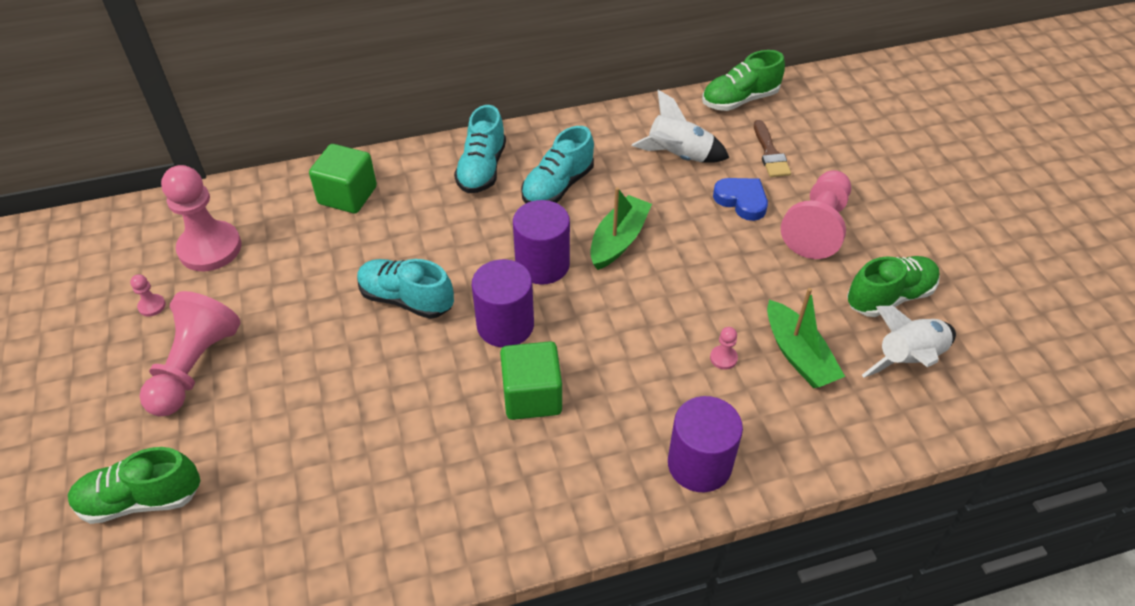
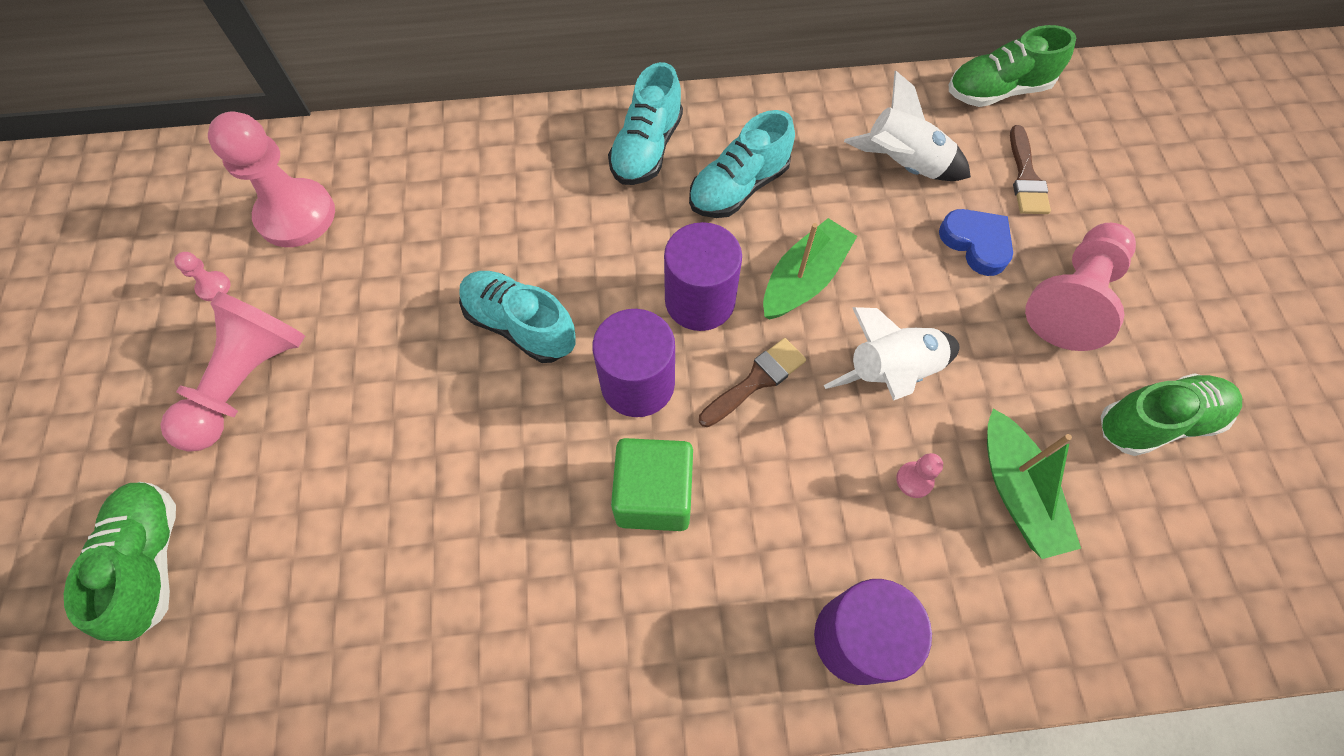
camera: 10 degrees right, 15 degrees up
(141, 499) = (150, 561): green shoe -> green shoe turned 75 degrees clockwise
(347, 195) = (474, 164): green cube -> none
(595, 311) = (756, 380): none -> brown brush
(908, 359) = (1168, 524): white rocket -> white rocket (891, 372)

